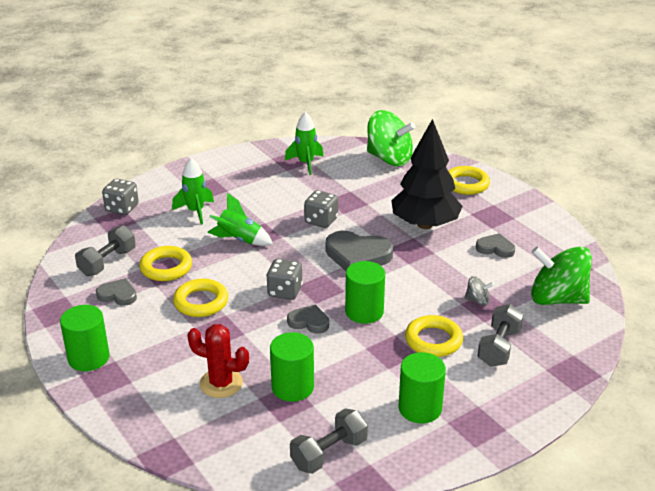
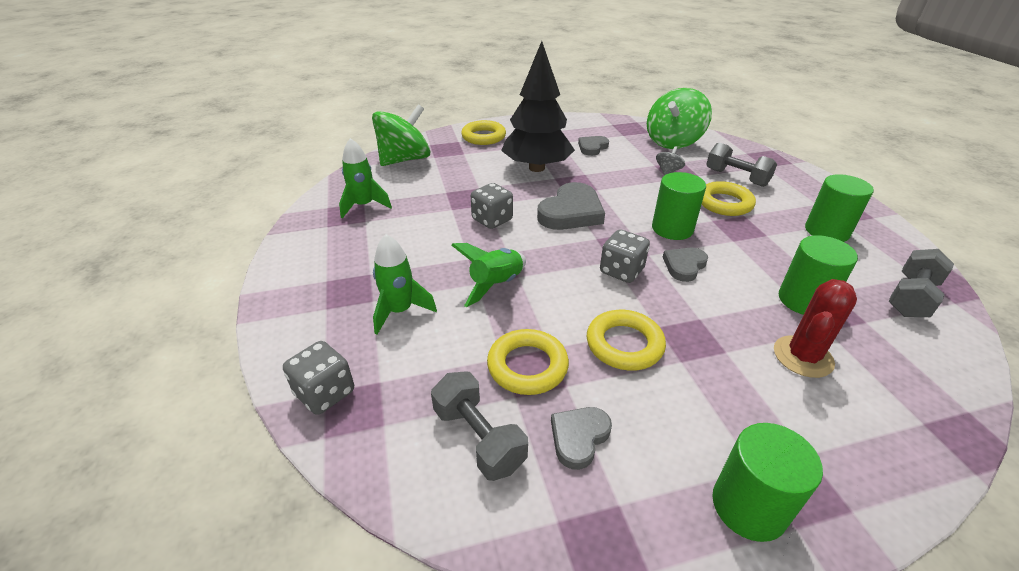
camera: 70 degrees left, 5 degrees up
(329, 453) = (911, 297): grey dumbbell -> grey dumbbell turned 60 degrees clockwise

